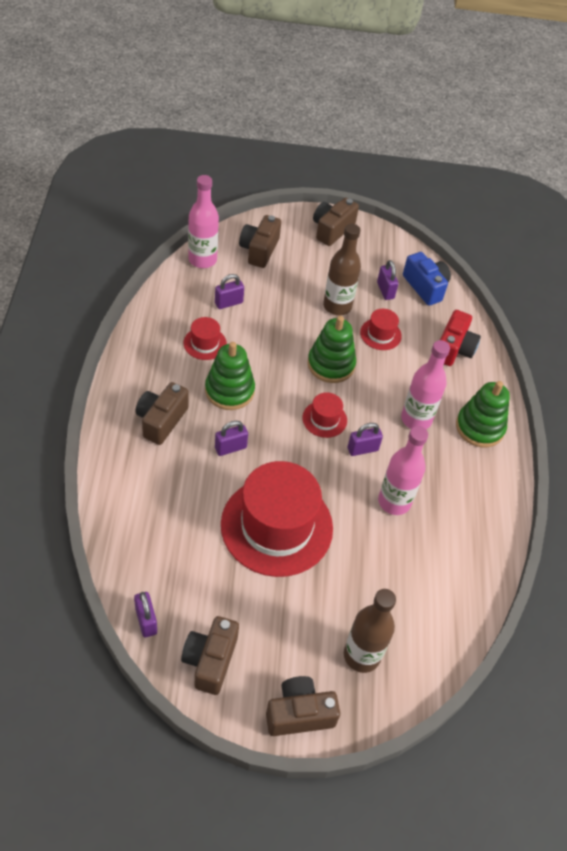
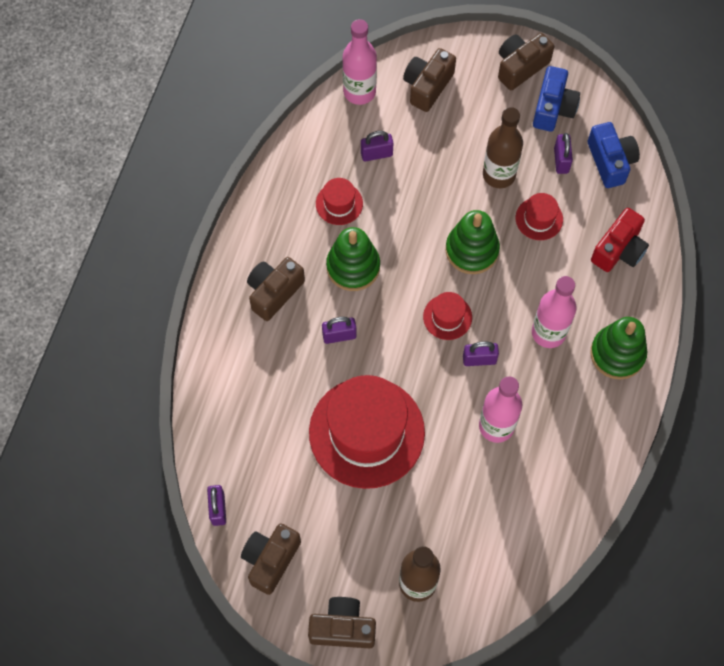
camera: 20 degrees right, 15 degrees up
(367, 255) = (553, 108): none -> blue camera

